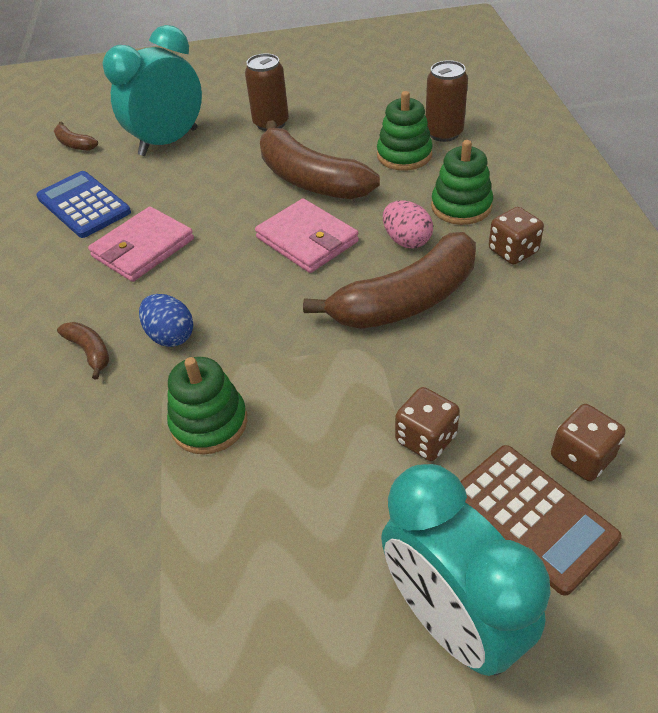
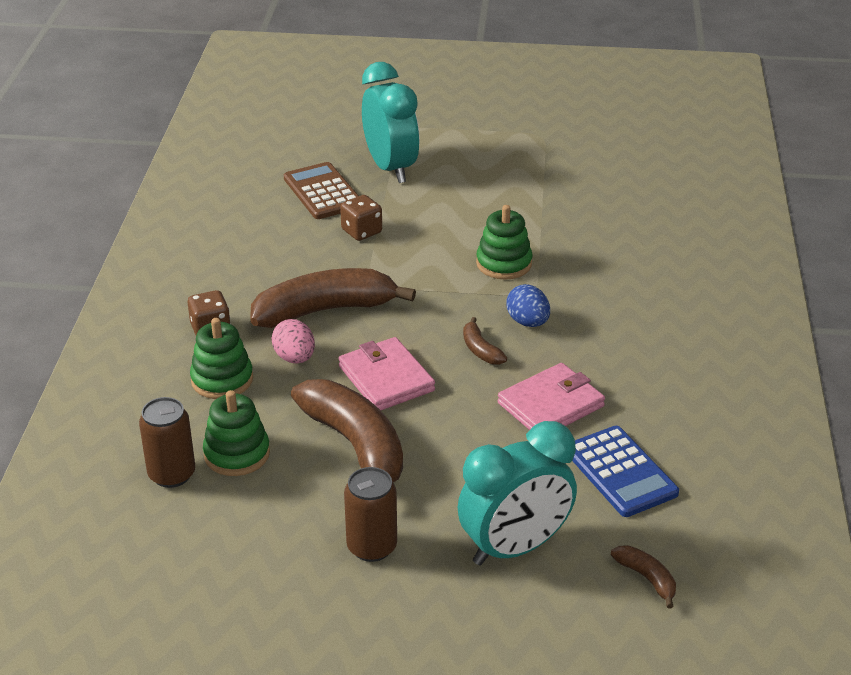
camera: 170 degrees left, 10 degrees down
(90, 351) = (596, 323): brown banana -> brown banana (480, 350)
(582, 457) = (273, 208): brown dice -> none

